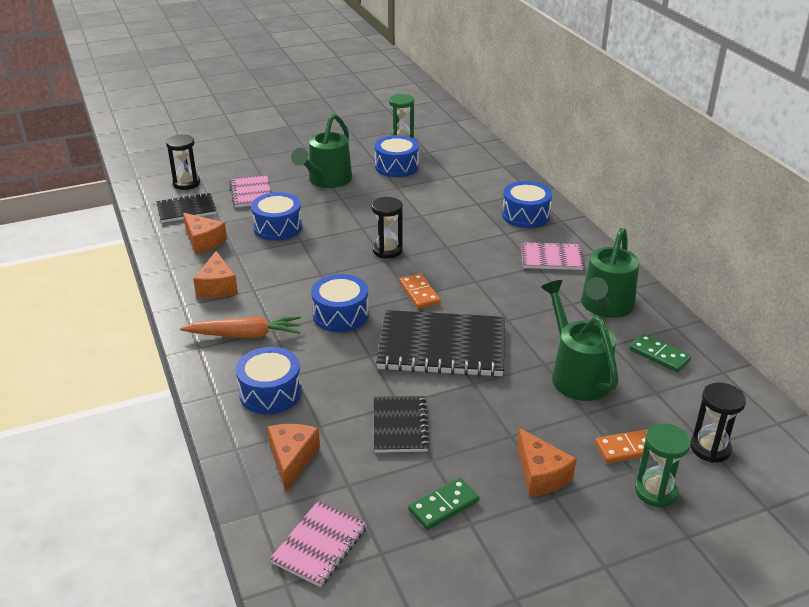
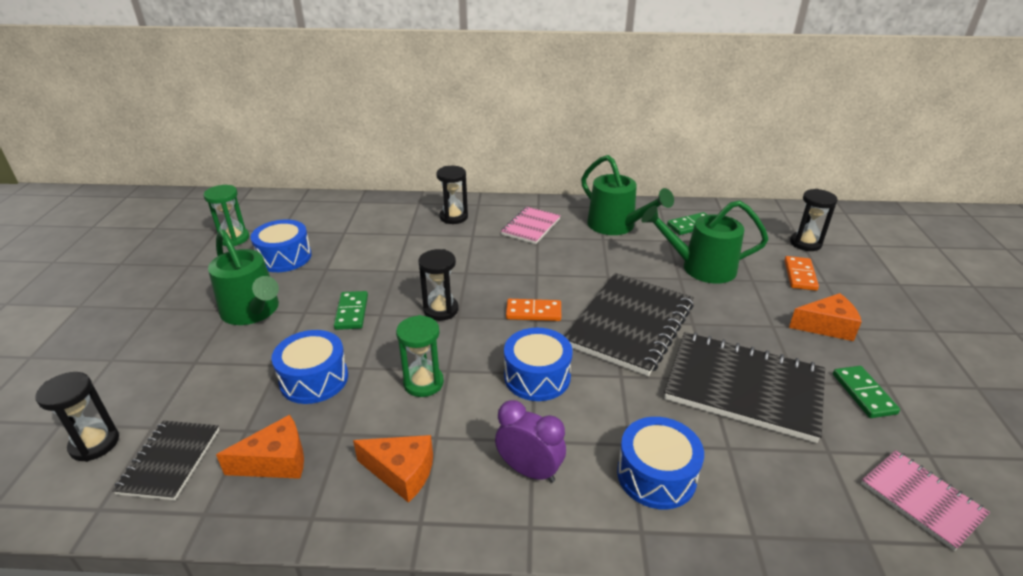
camera: 65 degrees left, 0 degrees up
(245, 335) = (529, 470): orange carrot -> purple clock
(251, 193) = (205, 382): pink notebook -> none
(292, 459) = (782, 487): orange cheese -> none
(355, 215) = (351, 312): none -> green domino
(400, 426) = (743, 388): black notebook -> black notebook, size x1.81
(525, 215) = (453, 217): blue drum -> black hourglass
(655, 491) = (851, 280): green hourglass -> green hourglass (423, 383)

